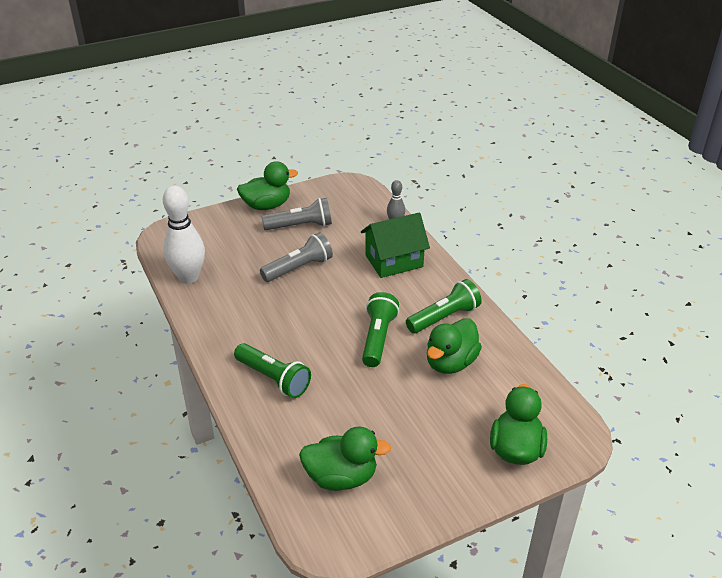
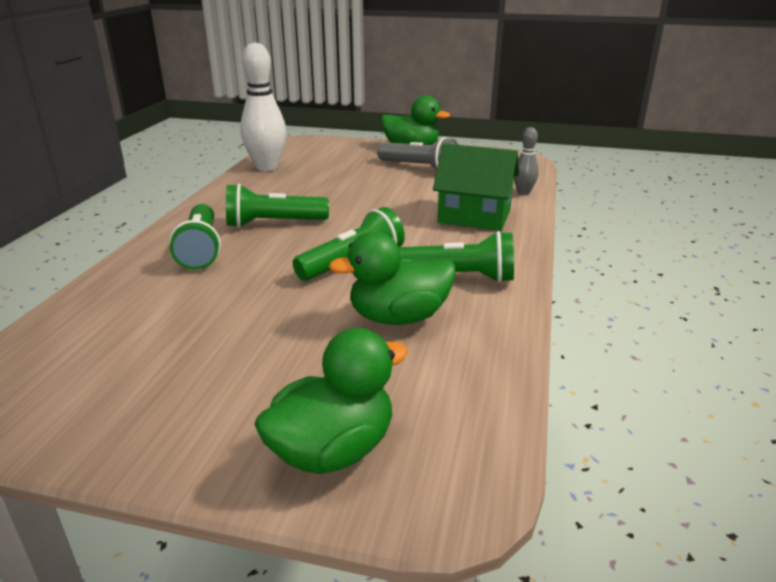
camera: 40 degrees right, 10 degrees down
(283, 331) = (273, 223): none -> green flashlight
(299, 268) = (368, 191): grey flashlight -> none
(341, 477) = (99, 354): green duck -> none

